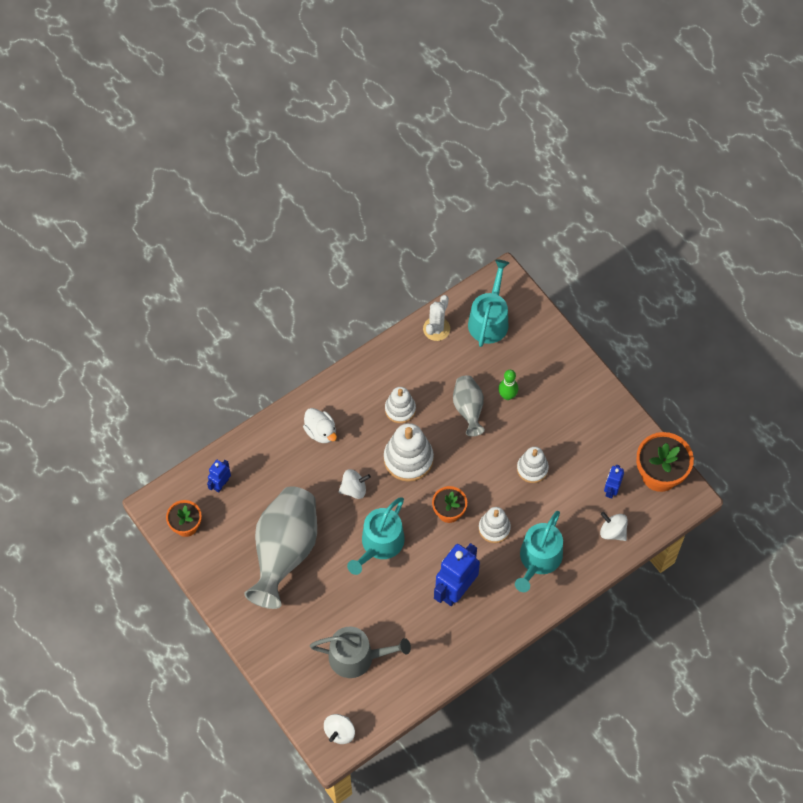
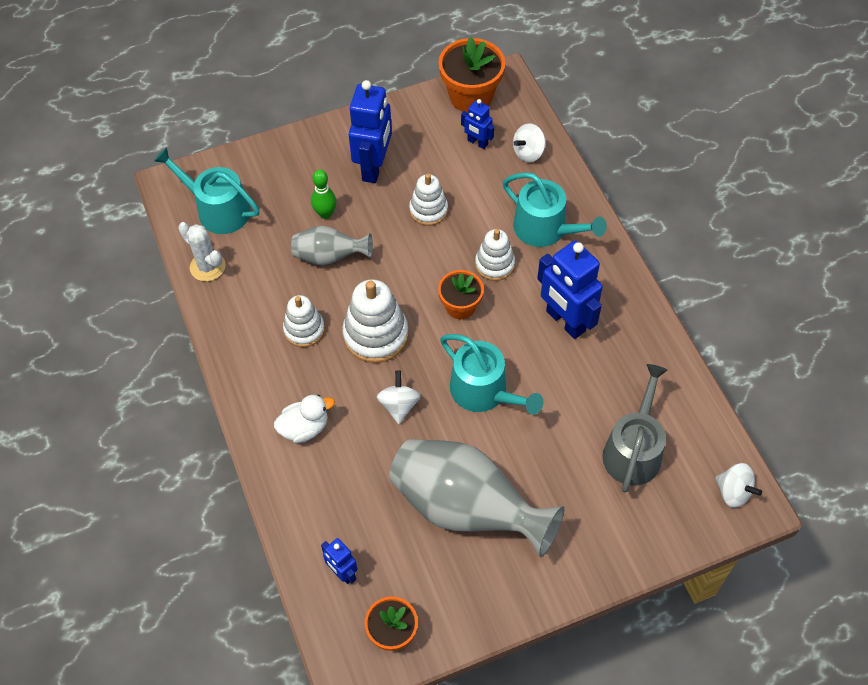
camera: 75 degrees left, 5 degrees down
(562, 418) = (374, 167): none -> blue robot

